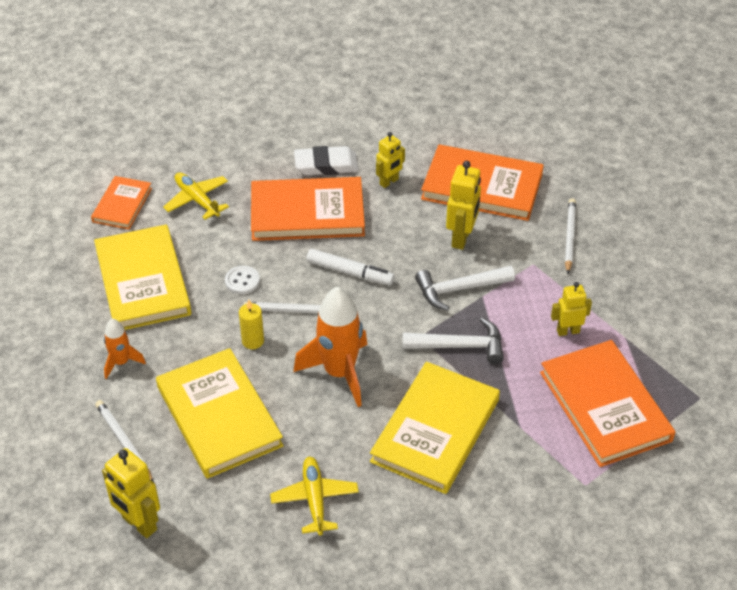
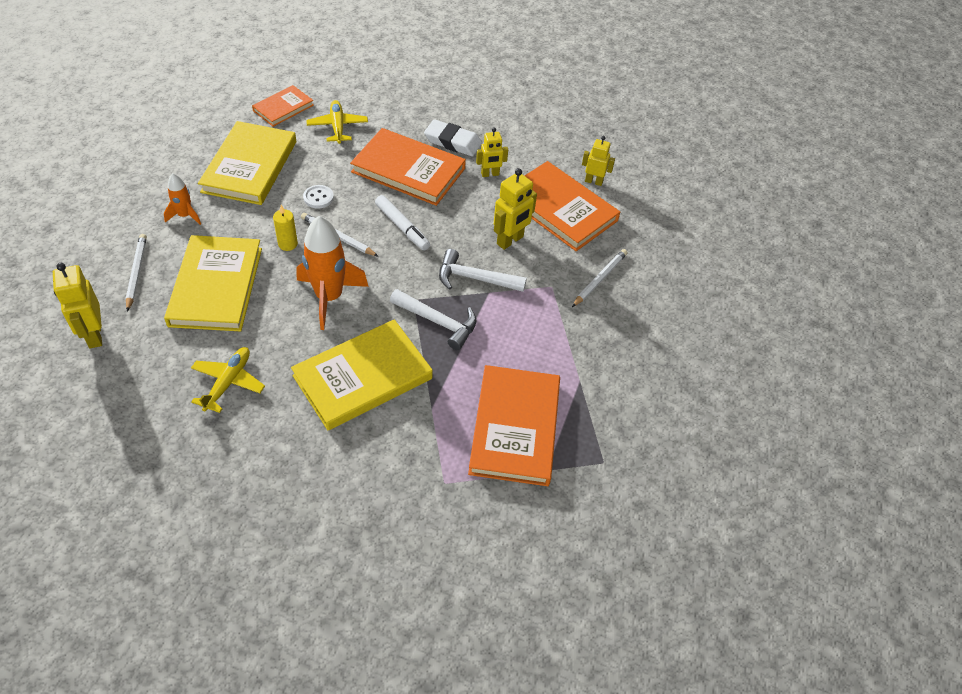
camera: 25 degrees right, 5 degrees up
(568, 331) = (535, 352): yellow robot -> yellow robot (593, 181)

